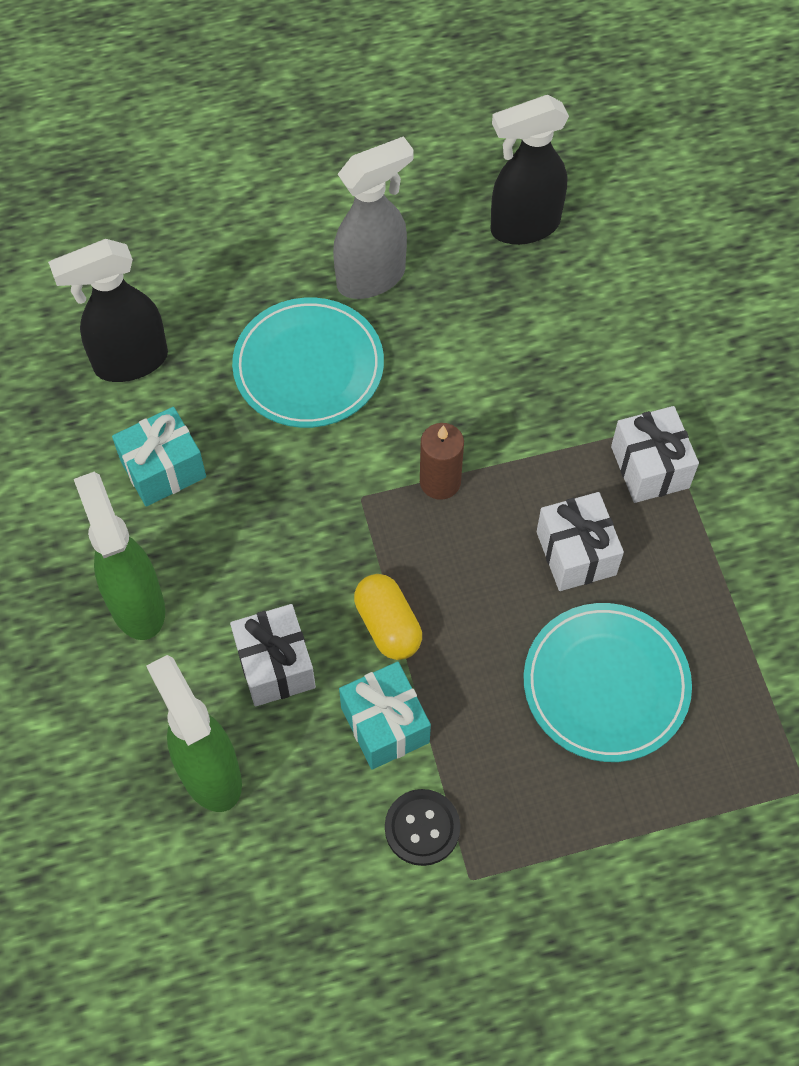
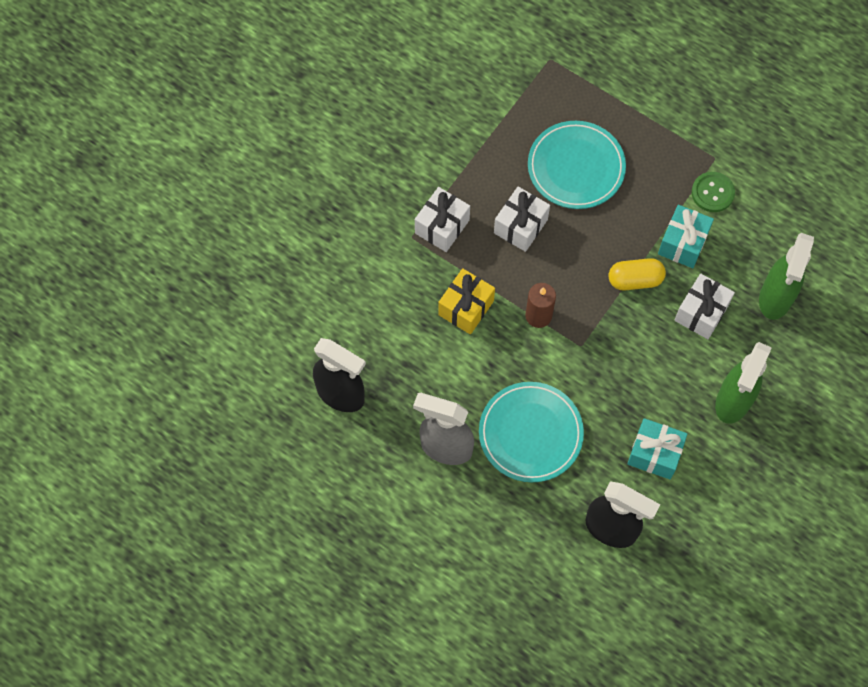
camera: 130 degrees left, 5 degrees up
(388, 625) = (635, 280): yellow capsule -> yellow capsule turned 60 degrees clockwise
(422, 828) = (712, 193): black button -> green button
(519, 415) = (466, 308): none -> yellow gift

